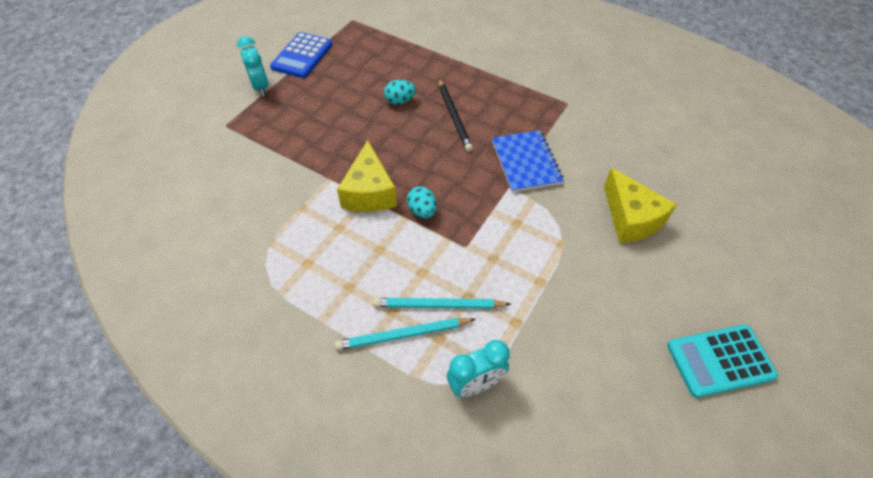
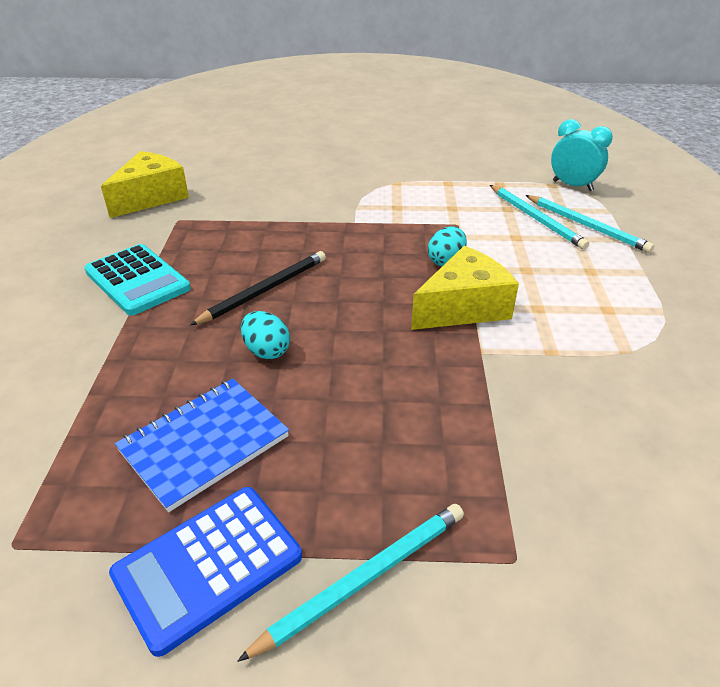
camera: 120 degrees left, 15 degrees down
(260, 87) = (364, 578): turquoise clock -> turquoise pencil
(302, 56) = (208, 566): blue calculator -> blue calculator turned 150 degrees clockwise
(526, 162) = (306, 221): blue notebook -> blue notebook (204, 443)
(630, 218) = (331, 161): yellow cheese -> yellow cheese (151, 197)
(720, 361) = (429, 119): turquoise calculator -> turquoise calculator (137, 280)

